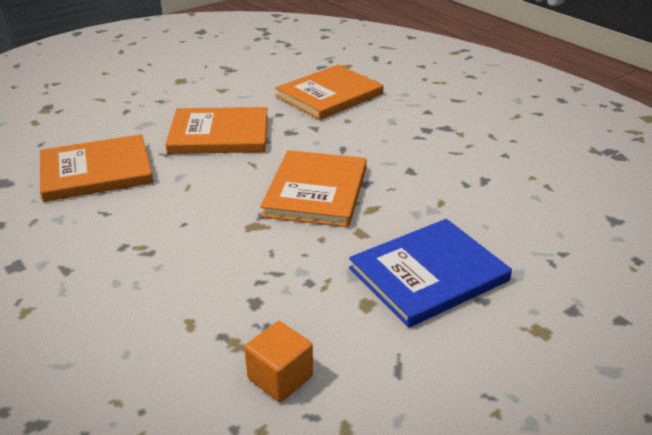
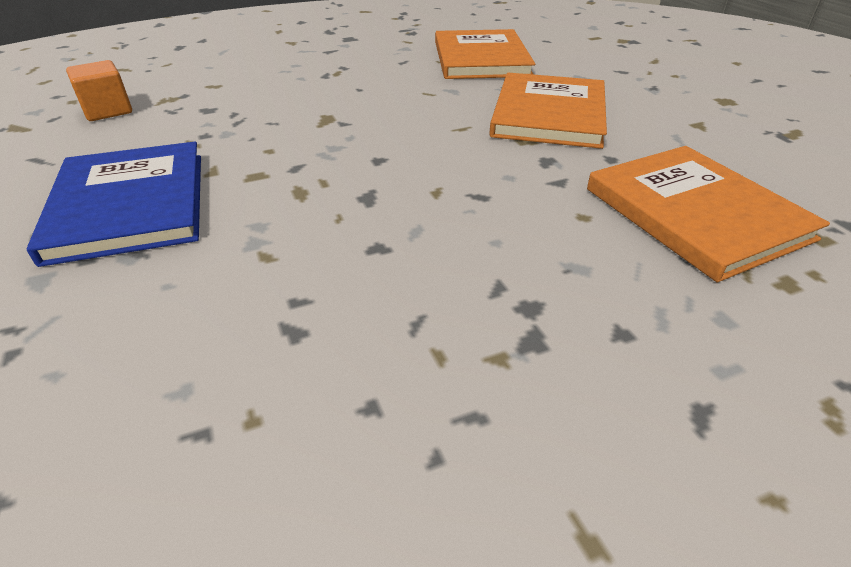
camera: 105 degrees right, 5 degrees up
(316, 191) = (370, 159): orange book -> none

